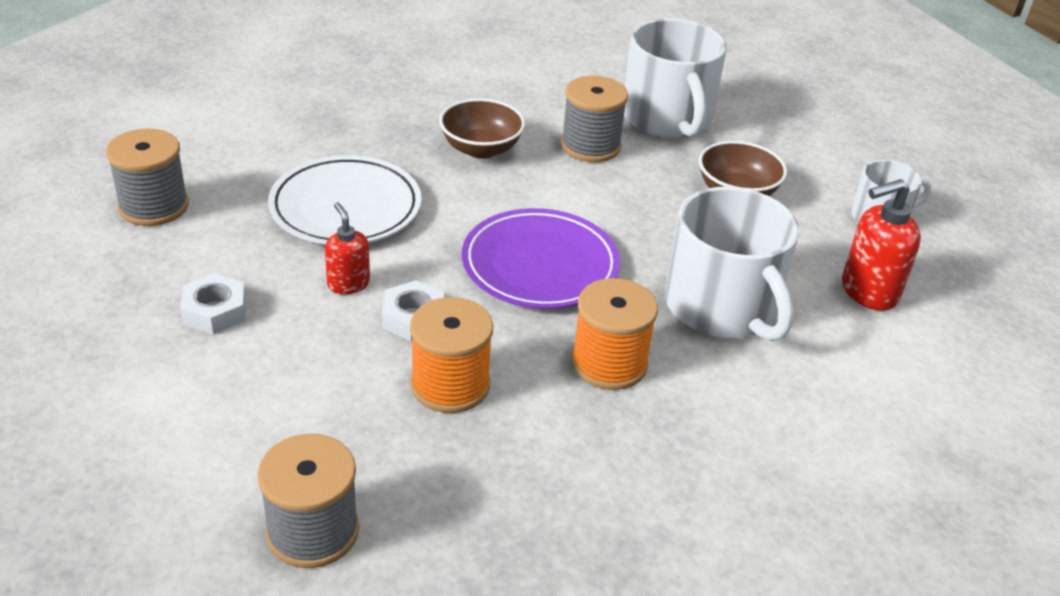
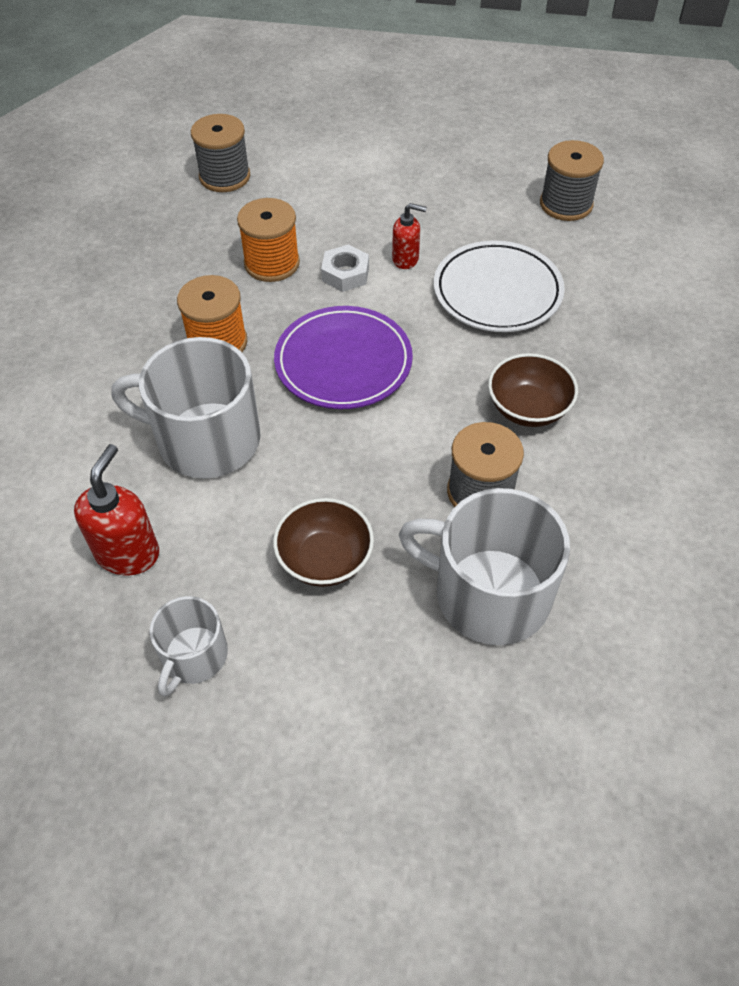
camera: 130 degrees right, 15 degrees up
(215, 311) = (426, 197): white nut -> none

